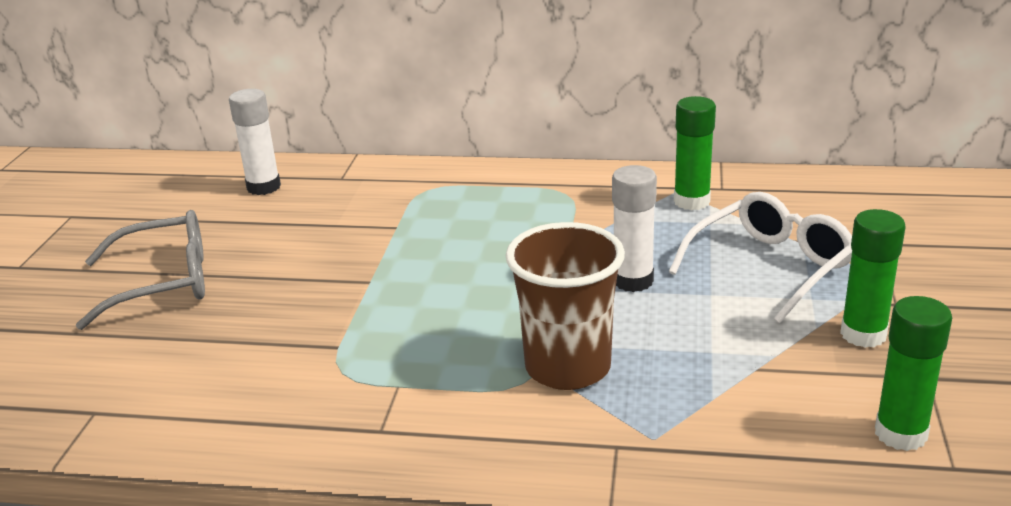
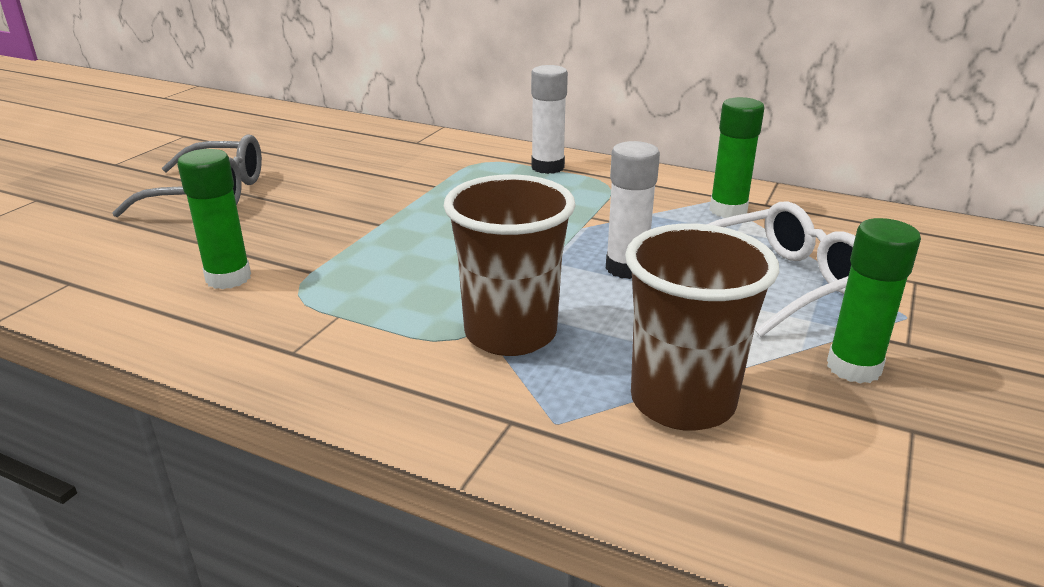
camera: 15 degrees right, 0 degrees up
(263, 187) = (348, 139): white glue stick -> white glue stick (547, 167)
(745, 396) = (682, 402): none -> brown cup
(900, 434) = (849, 486): green glue stick -> green glue stick (228, 278)

